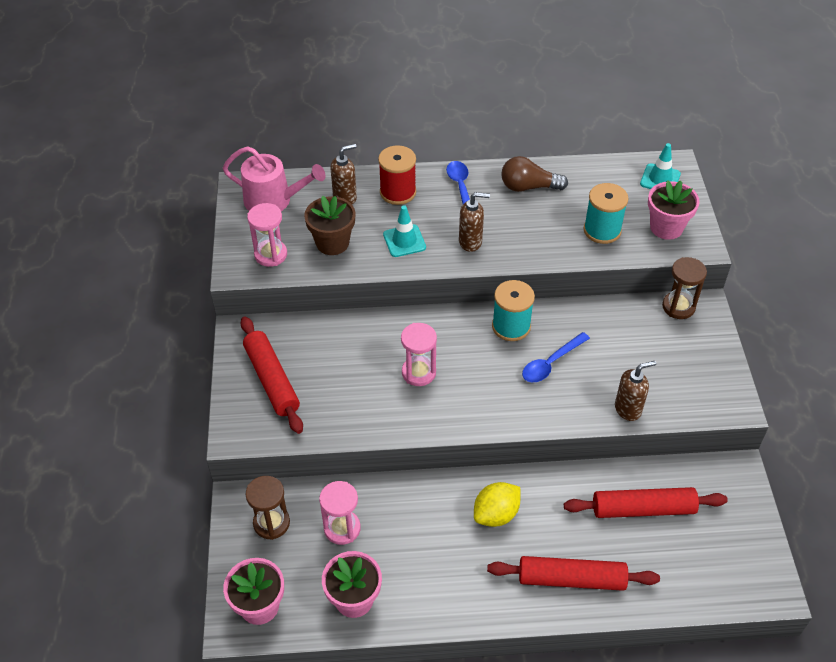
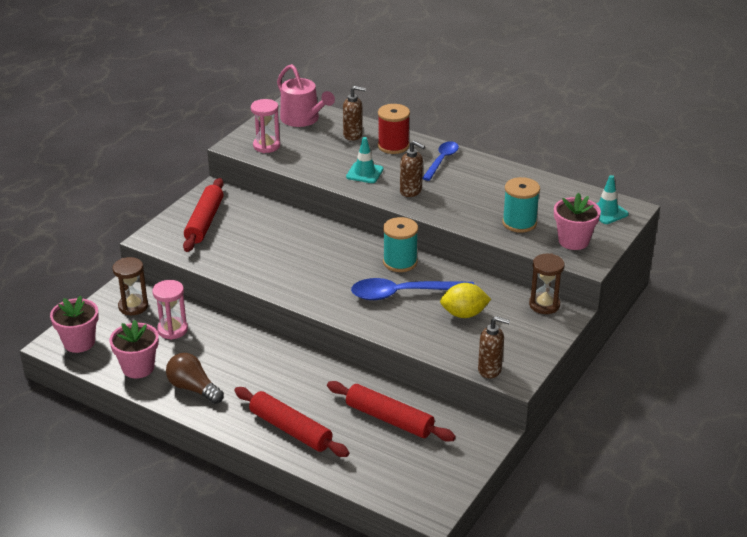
camera: 35 degrees right, 15 degrees down
(332, 243) = (314, 155): brown flower pot -> none
(418, 372) = (304, 259): pink hourglass -> none
(496, 514) = (281, 371): yellow lemon -> yellow lemon (464, 314)
(528, 187) = (494, 178): brown light bulb -> brown light bulb (193, 388)
(551, 363) = (403, 294): blue spoon -> blue spoon, size x1.57
(628, 409) = (429, 343): brown soap dispenser -> brown soap dispenser (490, 370)

